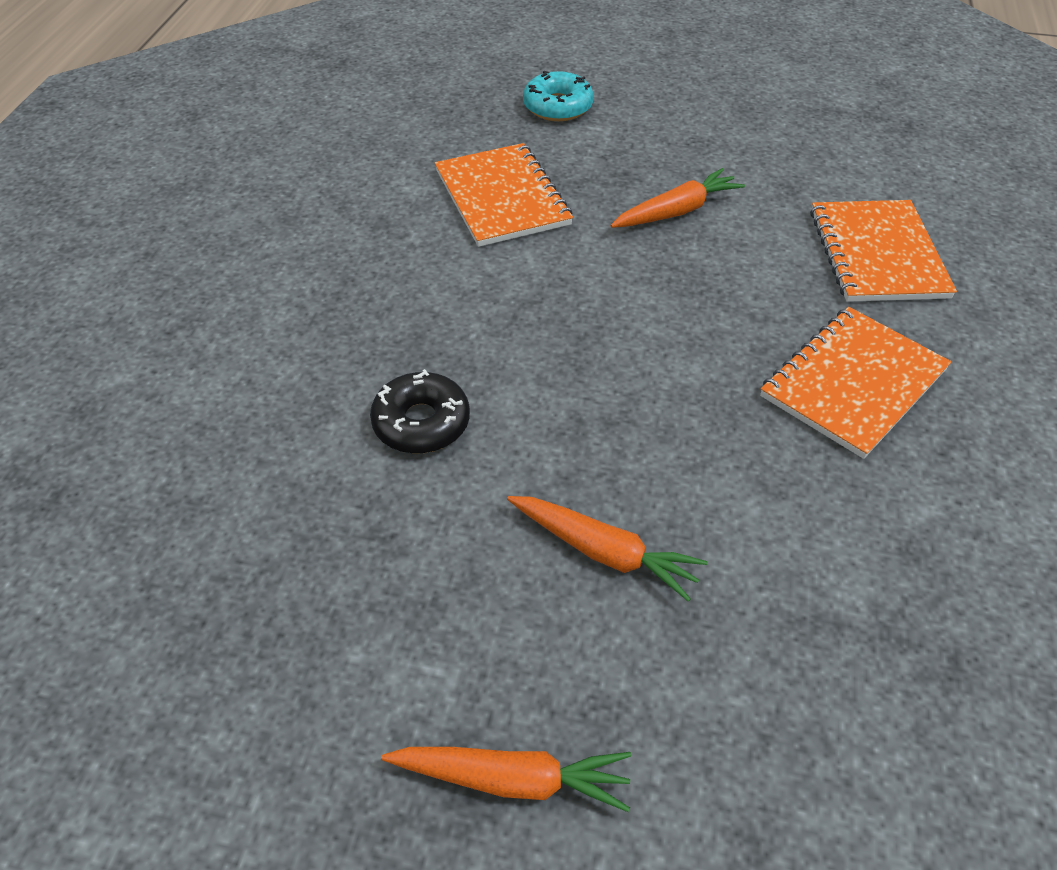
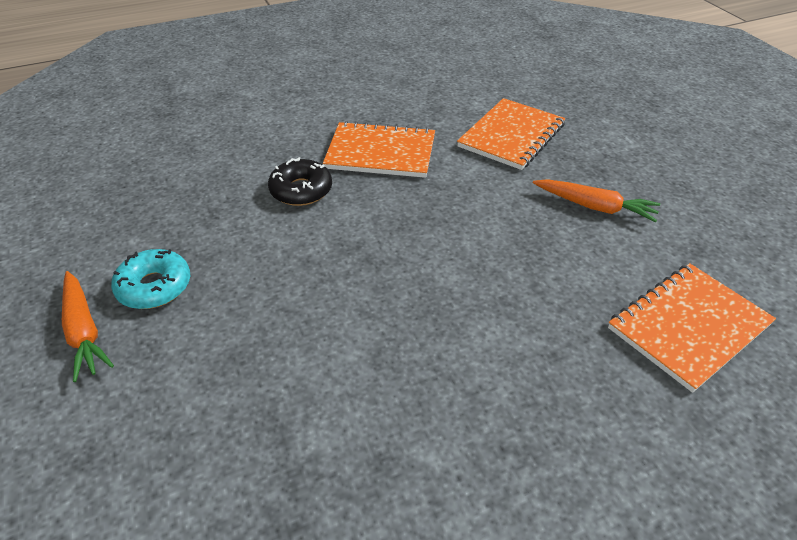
camera: 55 degrees right, 5 degrees down
(557, 106) = (626, 117): turquoise donut -> turquoise donut (154, 287)
(604, 552) = (262, 300): orange carrot -> none
(853, 383) = (523, 365): orange notebook -> orange notebook (380, 152)

